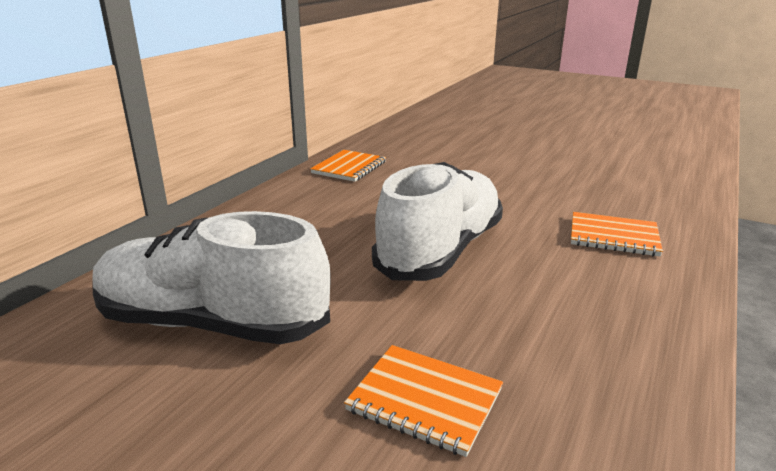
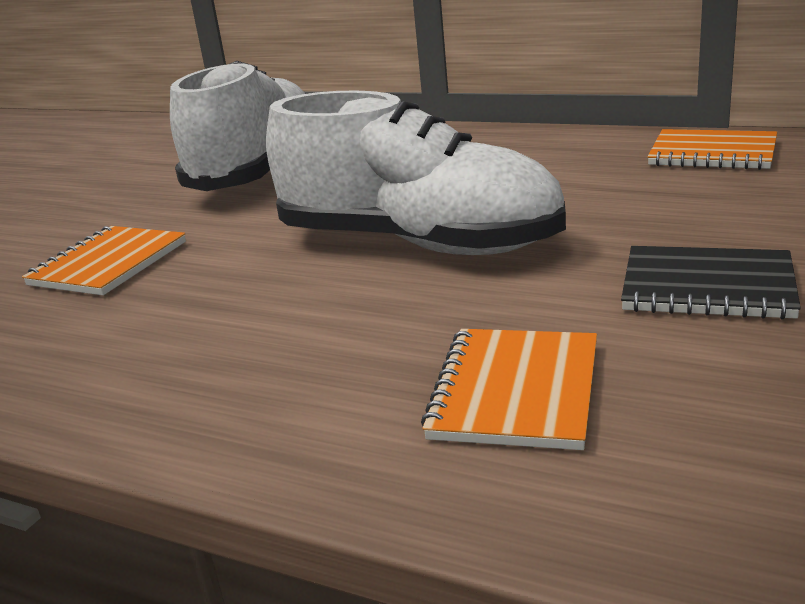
camera: 90 degrees right, 0 degrees up
(516, 192) = (707, 287): none -> black notebook

